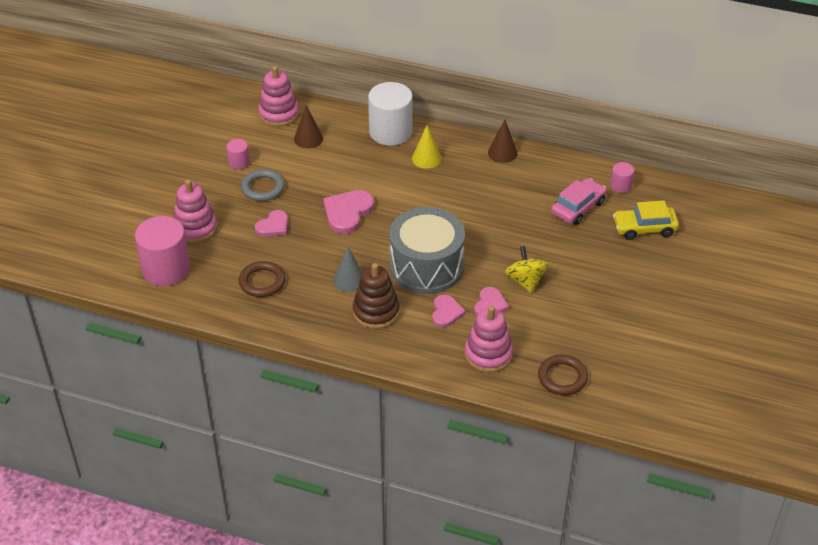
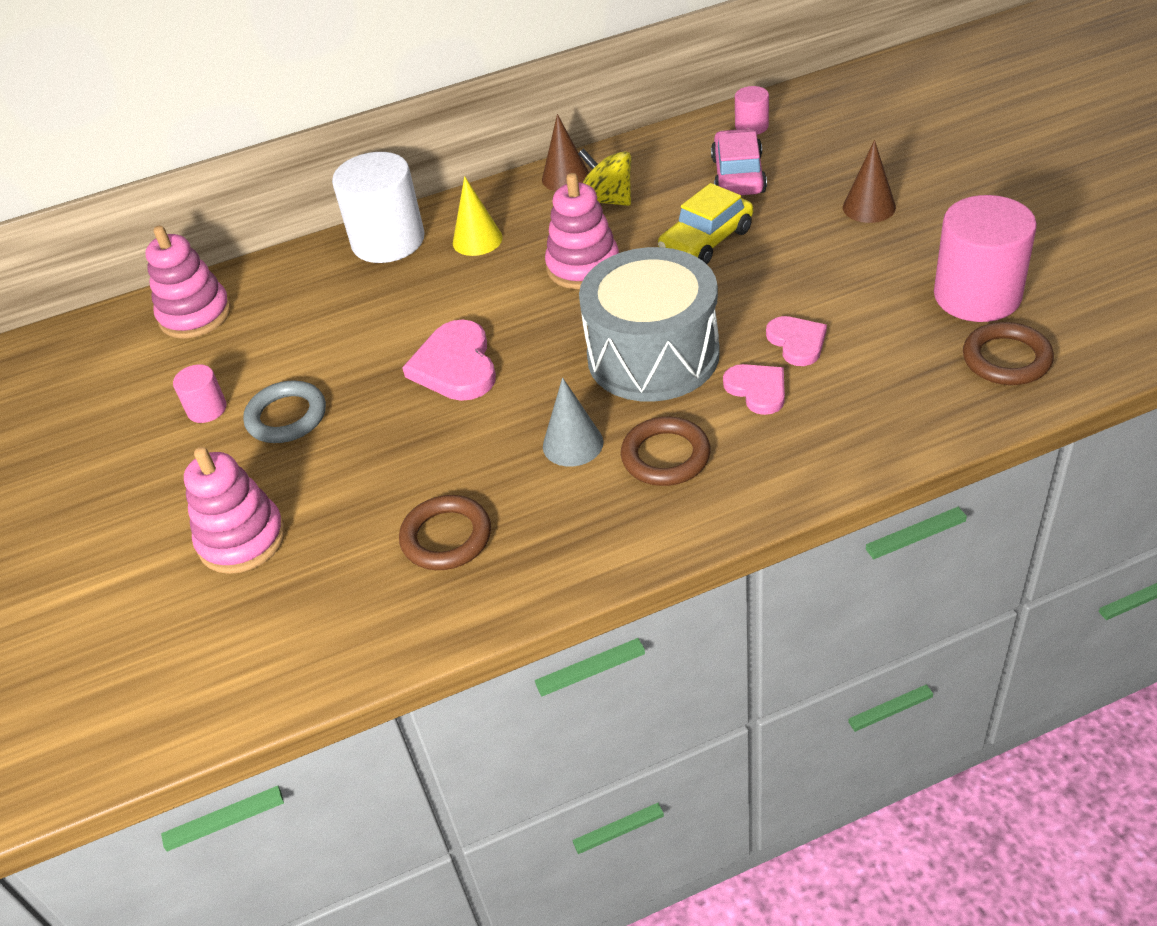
camera: 35 degrees left, 0 degrees up
(166, 269) = (263, 632): pink cylinder -> pink cylinder (977, 295)
(273, 226) = (366, 453): pink heart -> none
(308, 138) = (279, 317): brown cone -> brown cone (869, 207)
(376, 312) = (665, 456): brown stacking toy -> brown ring
(488, 354) = (883, 399): pink stacking toy -> pink stacking toy (583, 266)
(525, 281) = (797, 287): yellow spinning top -> yellow spinning top (607, 200)
(644, 228) = (841, 148): yellow car -> yellow car (706, 241)

